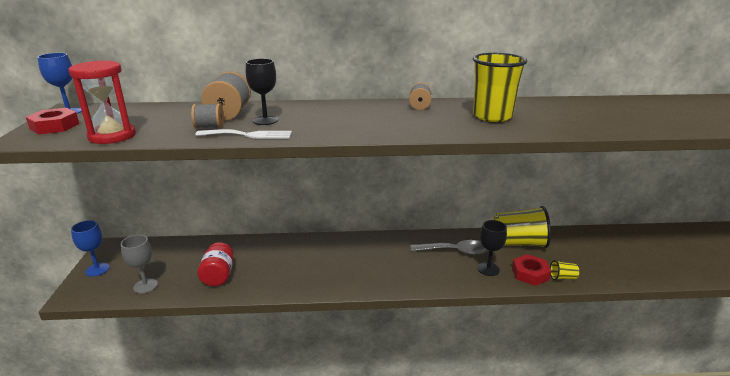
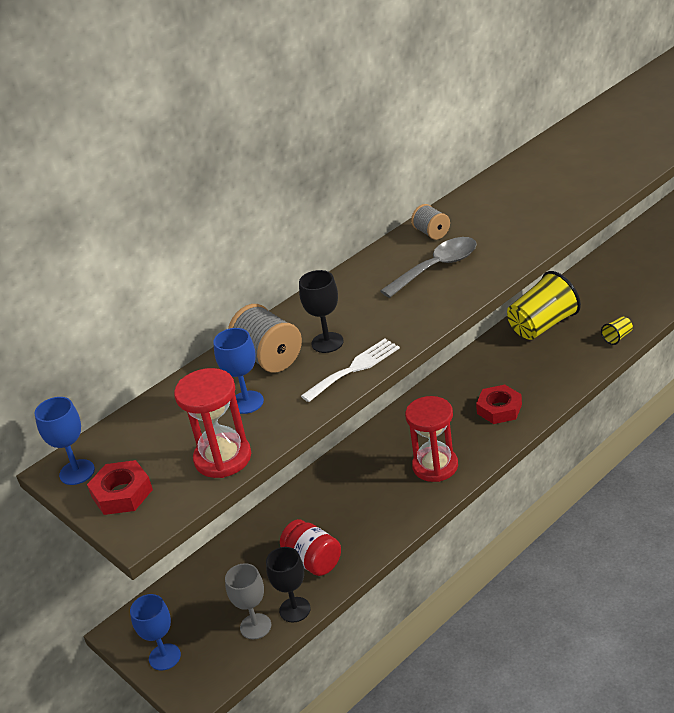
camera: 35 degrees left, 10 degrees up
(177, 123) = (247, 402): none -> blue goblet
(209, 127) = (293, 385): grey spool -> none
(346, 274) = (435, 466): none -> red hourglass
(455, 251) = (500, 373): grey spoon -> grey spoon (437, 268)
(488, 269) = (550, 371): black goblet -> black goblet (295, 609)
(492, 116) = (517, 209): yellow cup -> none
(530, 273) = (588, 351): red nut -> red nut (499, 409)

